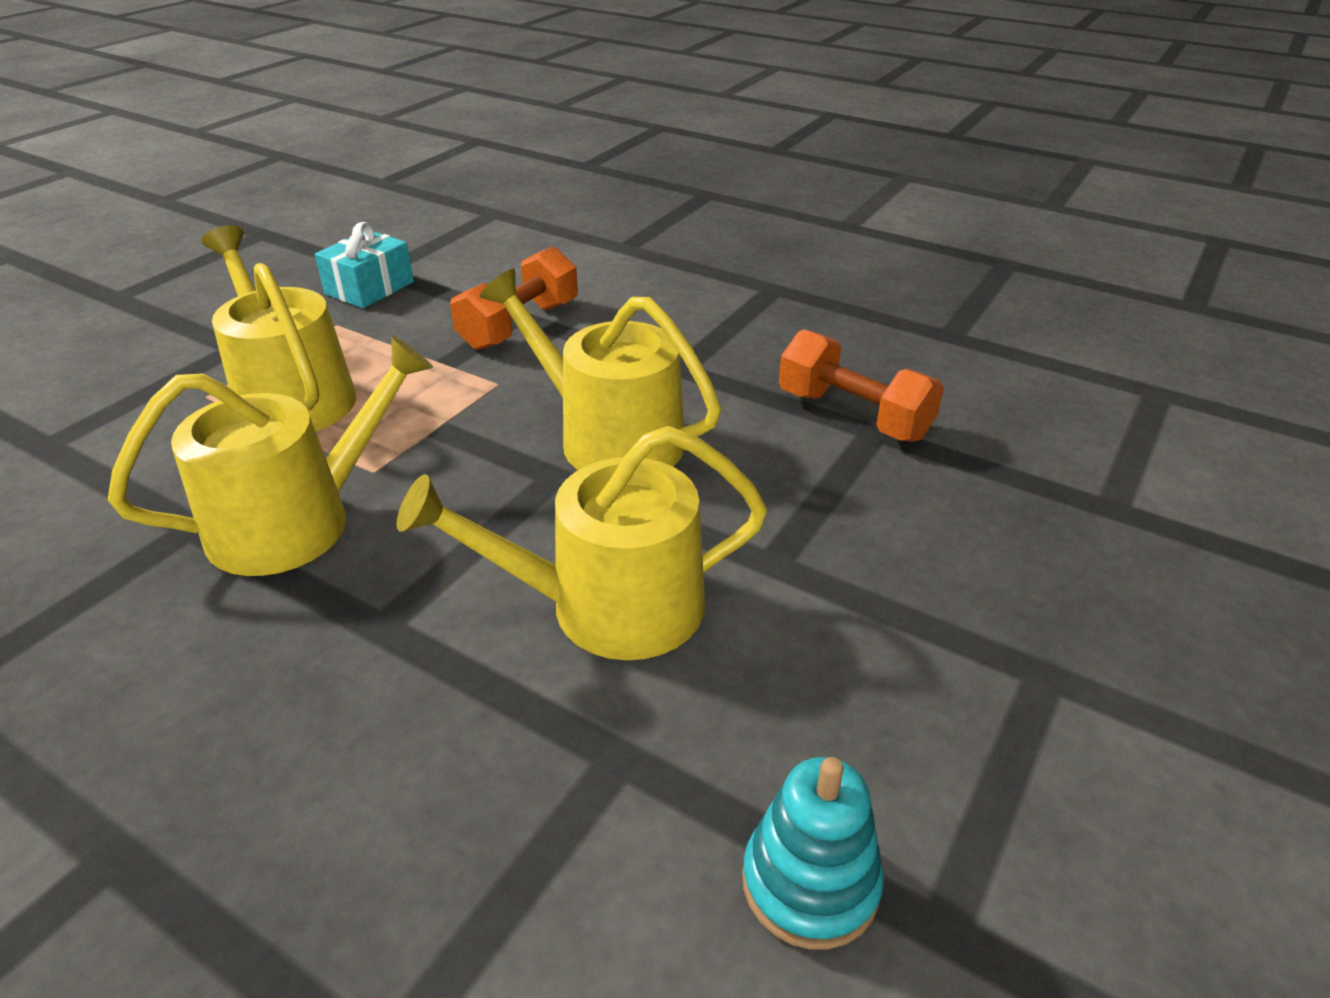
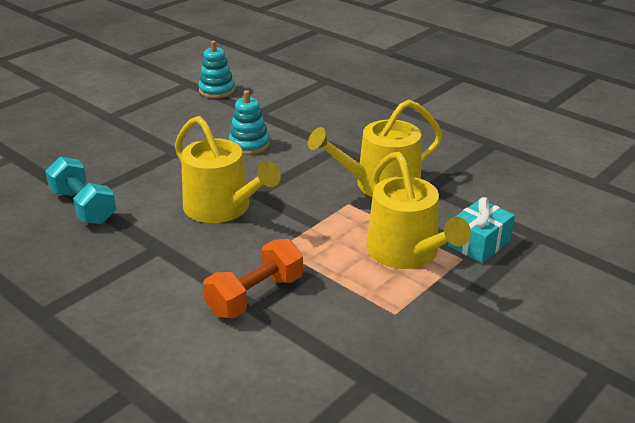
camera: 170 degrees left, 5 degrees down
(369, 288) = (377, 355): turquoise gift -> turquoise gift (479, 243)
(607, 606) = (249, 145): yellow watering can -> turquoise stacking toy
(853, 415) = (83, 207): orange dumbbell -> turquoise dumbbell

